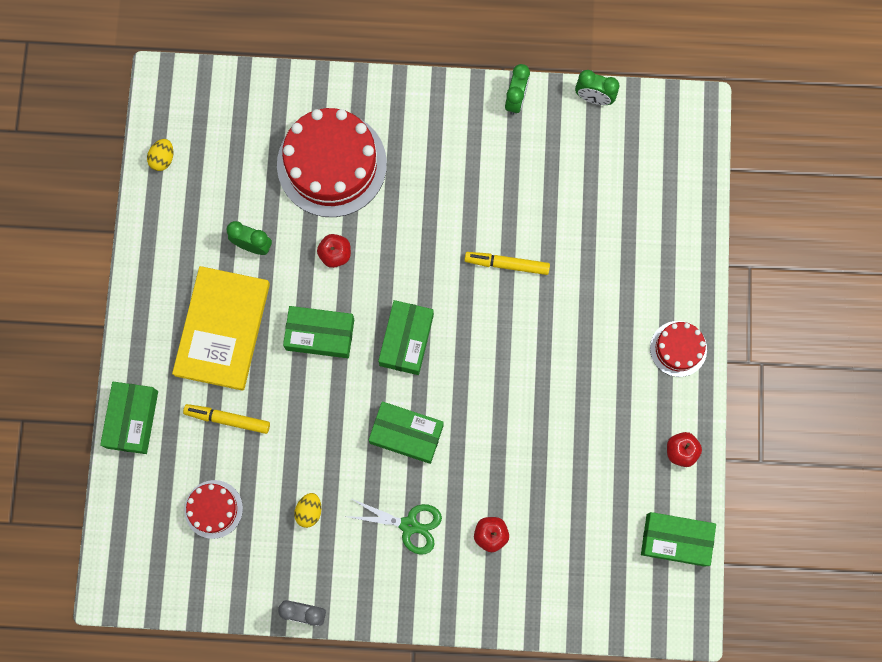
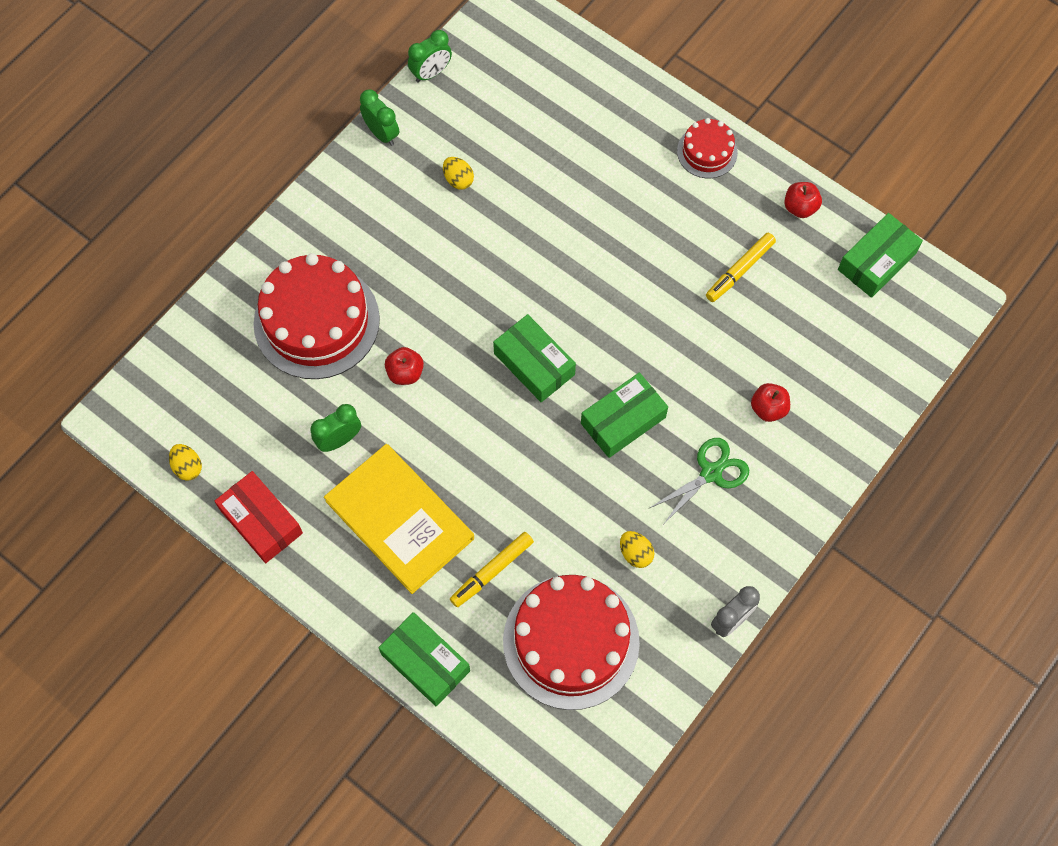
camera: 55 degrees left, 10 degrees down
(158, 237) = (261, 521): none -> red box
(213, 509) = (571, 641): red cake -> red cake, size x1.98
(320, 334) = (472, 435): green box -> none
(507, 264) = (527, 236): yellow marker -> yellow marker (739, 270)
(517, 181) = (458, 180): none -> yellow egg

